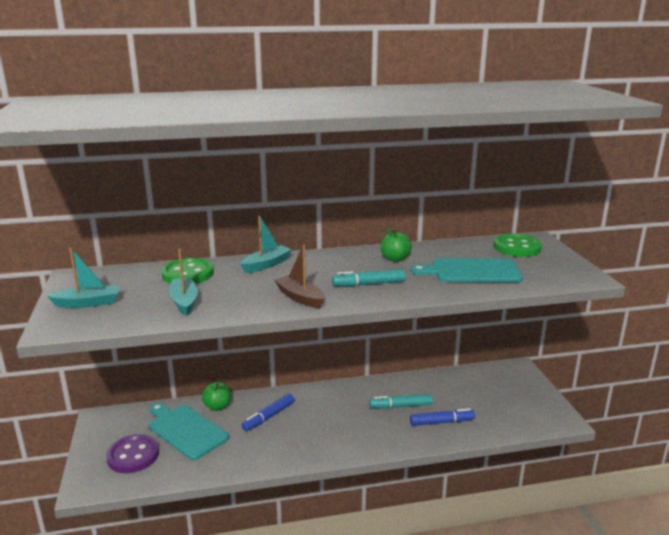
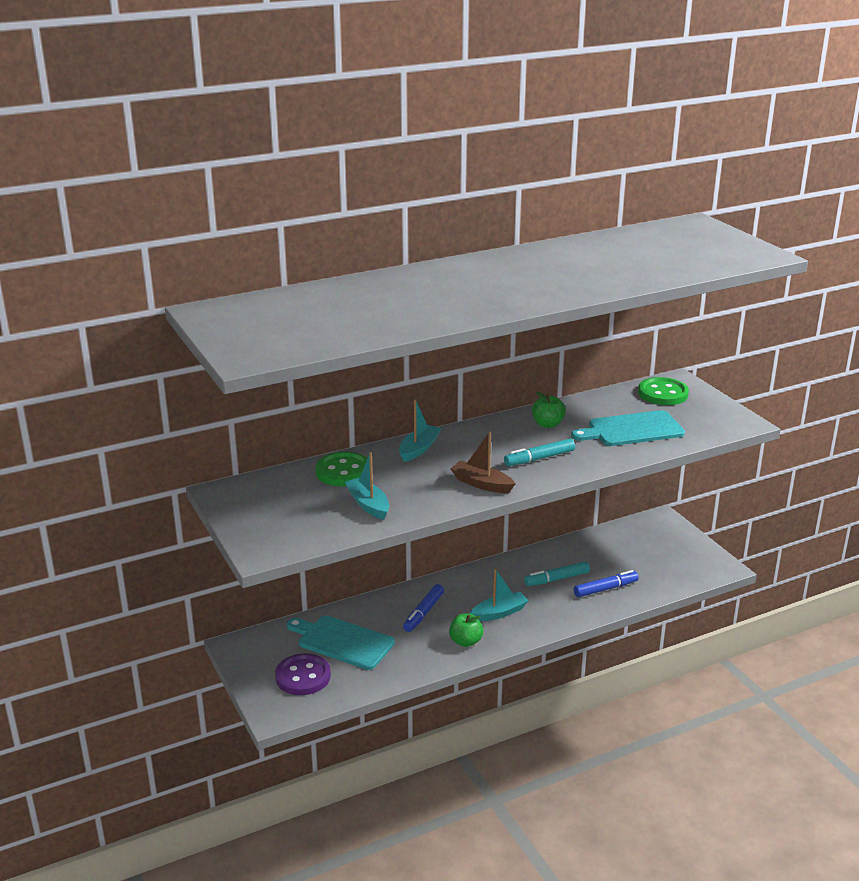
camera: 15 degrees left, 5 degrees up
(88, 303) = (269, 521): turquoise boat -> turquoise boat (499, 613)
(217, 407) = (361, 611): green apple -> green apple (465, 641)

